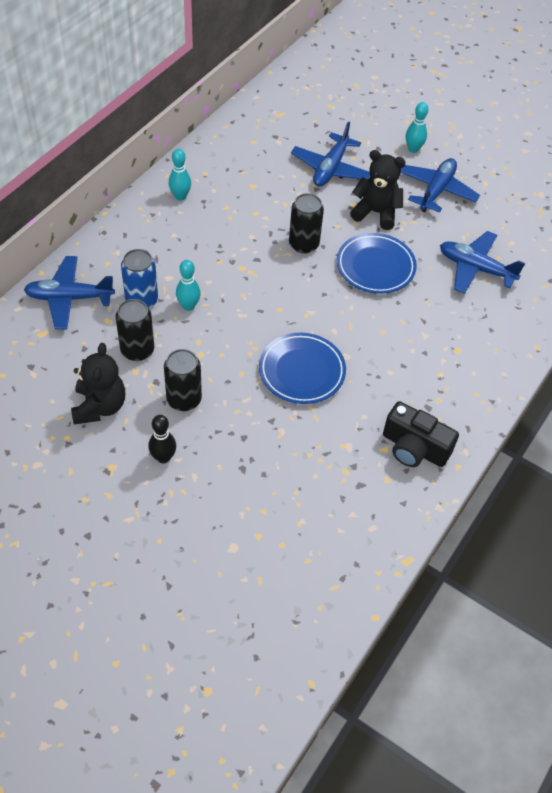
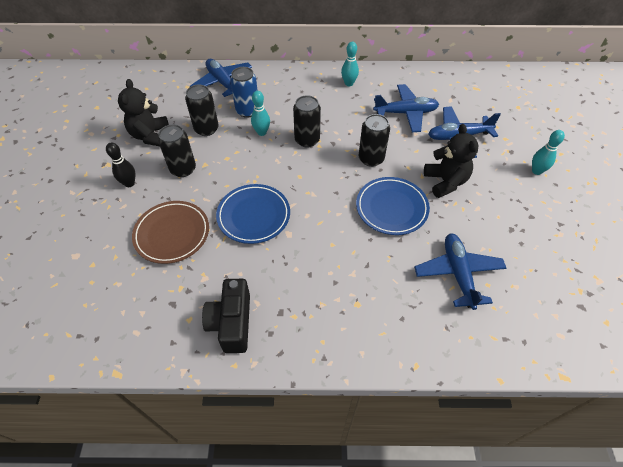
camera: 60 degrees right, 0 degrees up
(99, 406) = (150, 136): black teddy bear -> black teddy bear turned 120 degrees clockwise
(234, 276) = (307, 140): none -> black can
(271, 449) = (172, 234): none -> brown plate
(436, 191) = (511, 206): blue plane -> blue plane (405, 113)

